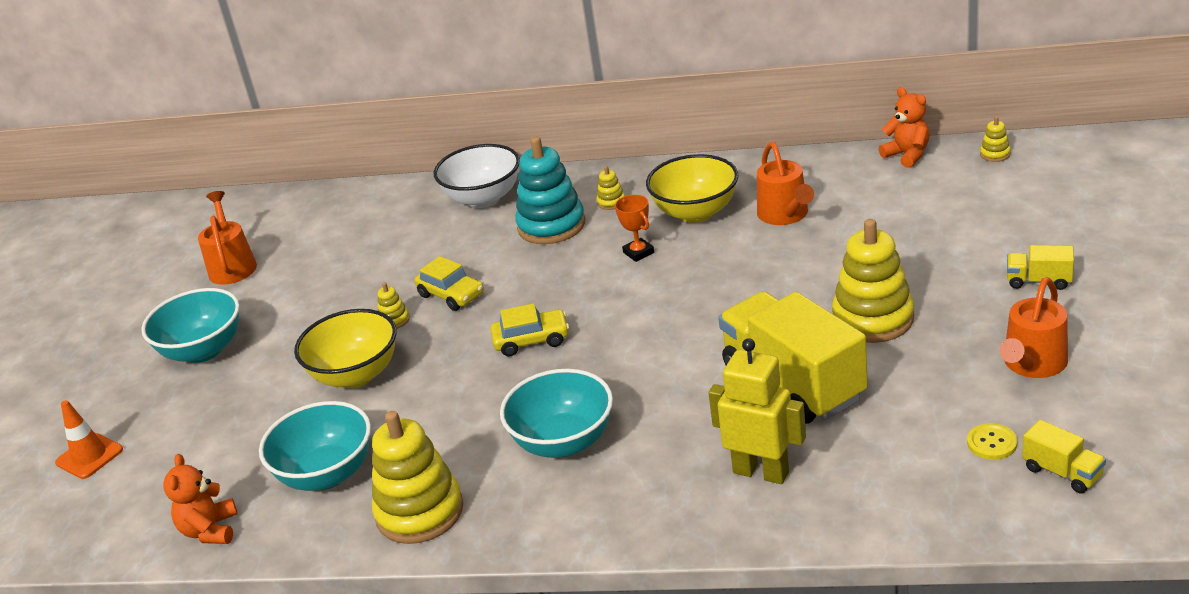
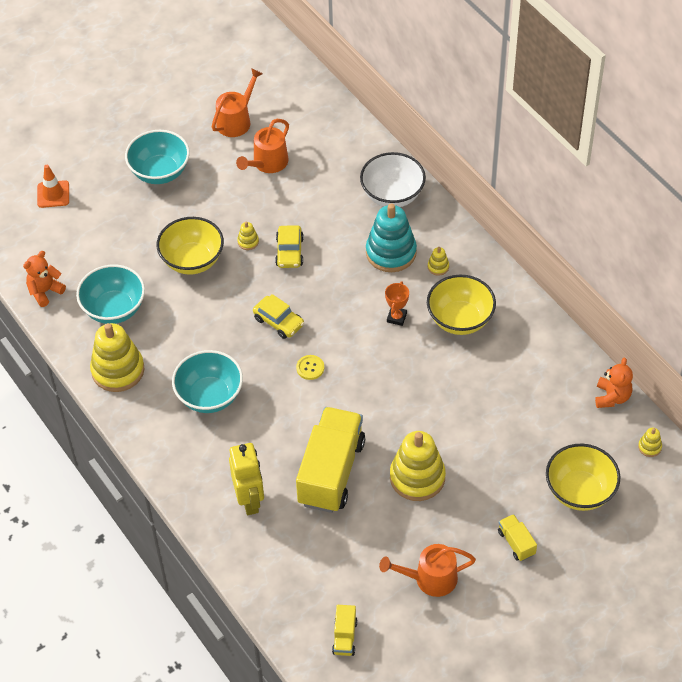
camera: 45 degrees right, 20 degrees up
(785, 215) = (492, 369): orange watering can -> orange watering can (267, 163)
(992, 443) = (346, 593): yellow button -> yellow button (310, 368)
(1009, 215) = (580, 491): none -> yellow bowl

